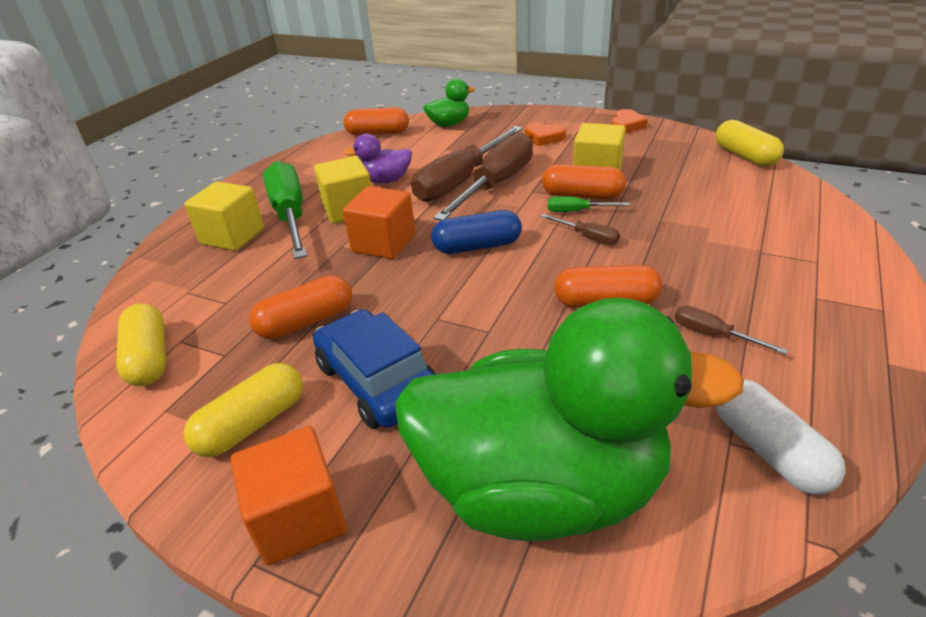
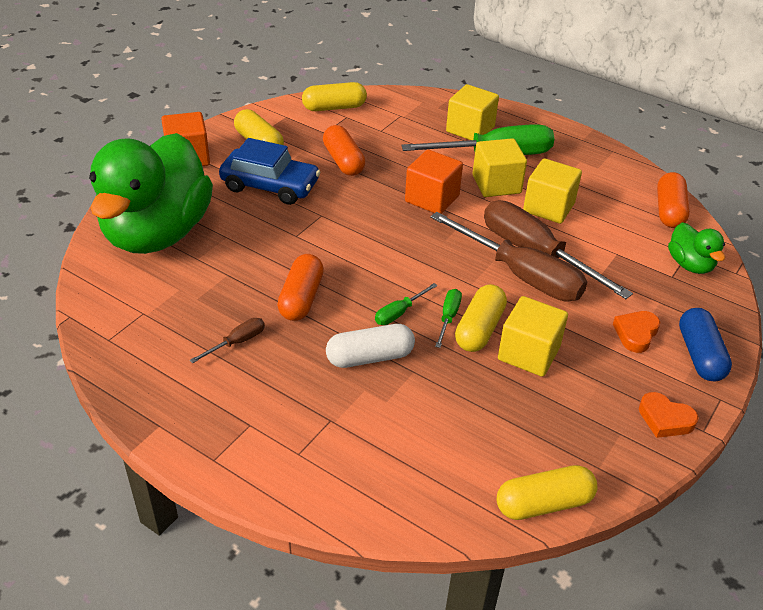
camera: 95 degrees right, 5 degrees up
(377, 381) = (270, 185): blue car -> blue car turned 45 degrees clockwise
(385, 180) = (548, 207): purple duck -> yellow cube
(477, 246) = (408, 246): blue capsule -> blue capsule (700, 355)
(582, 196) = (479, 329): orange capsule -> yellow capsule
(587, 237) = (399, 313): brown screwdriver -> green screwdriver
(769, 450) = (127, 326): white capsule -> white capsule (370, 357)

